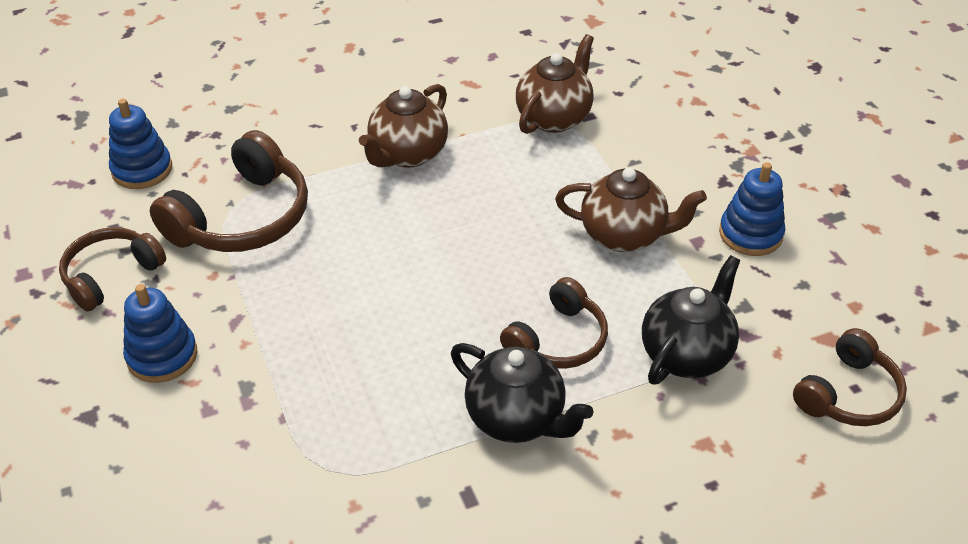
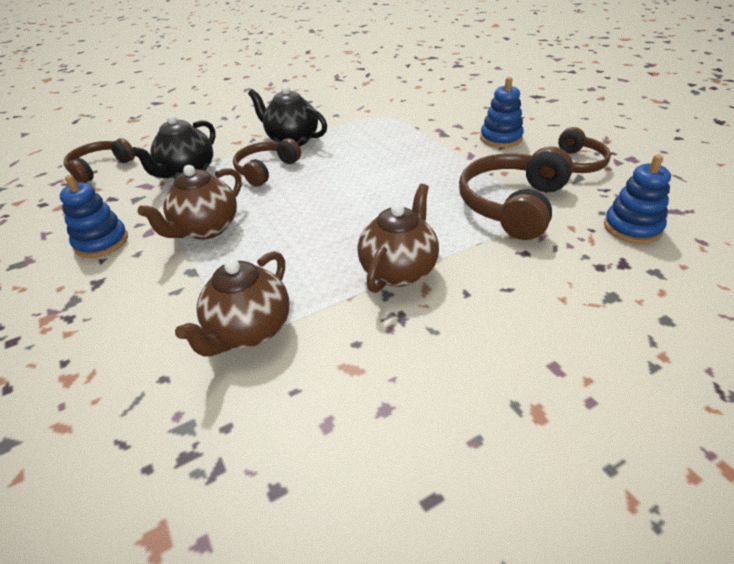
camera: 175 degrees right, 5 degrees down
(624, 235) = (206, 229): brown teapot -> brown teapot turned 60 degrees counterclockwise

